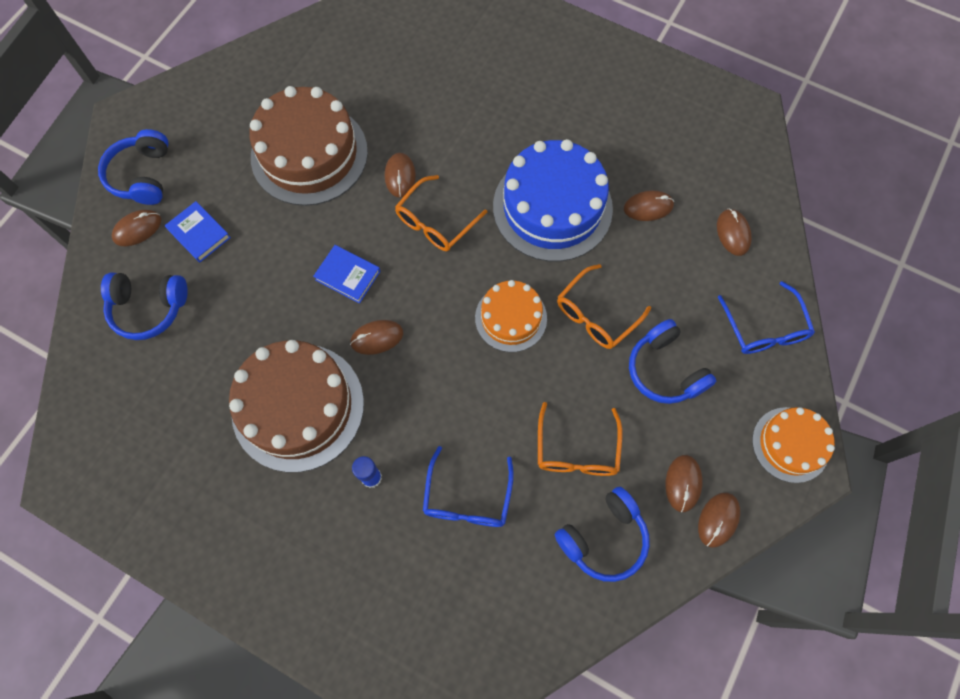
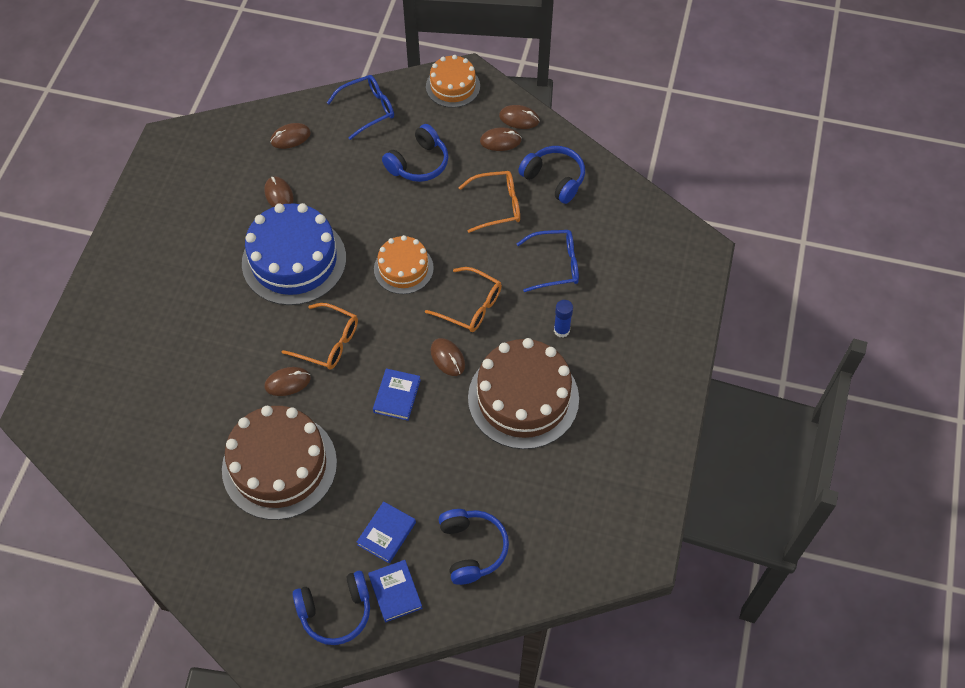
camera: 105 degrees left, 10 degrees down
(137, 229) = (395, 592): brown mouse -> blue book
(596, 315) = (385, 213): orange glasses -> orange glasses (470, 306)

